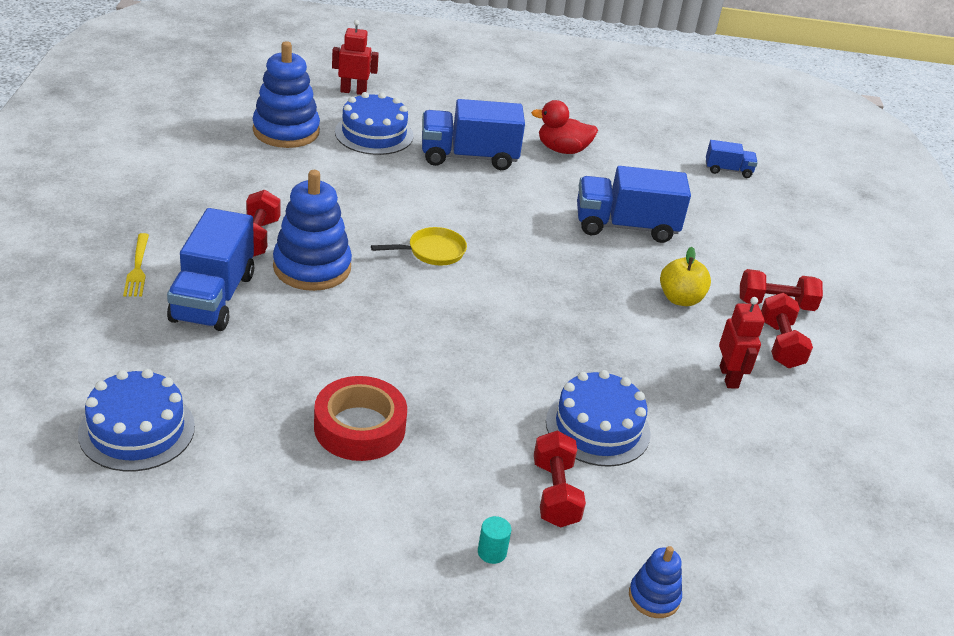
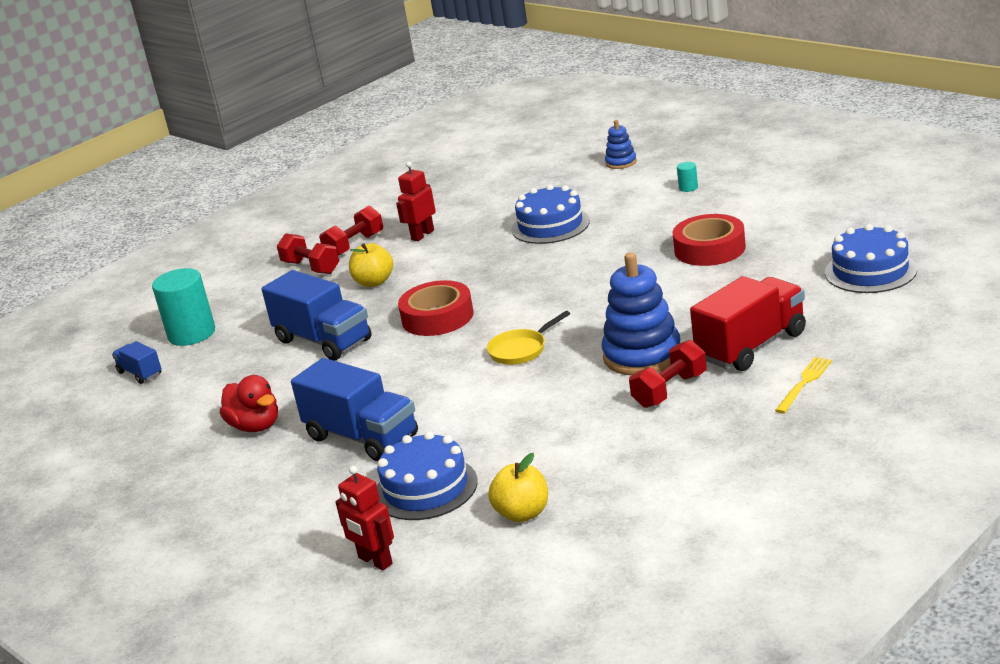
camera: 130 degrees left, 10 degrees down
(213, 297) = (751, 346): blue truck -> red truck
(286, 131) = (522, 514): blue stacking toy -> yellow apple
(432, 251) = (521, 350): yellow pan -> yellow pan turned 60 degrees counterclockwise
(555, 493) = (620, 203): red dumbbell -> none
(556, 270) = (437, 317): none -> red tape
(753, 210) = (191, 334): none -> turquoise cylinder

